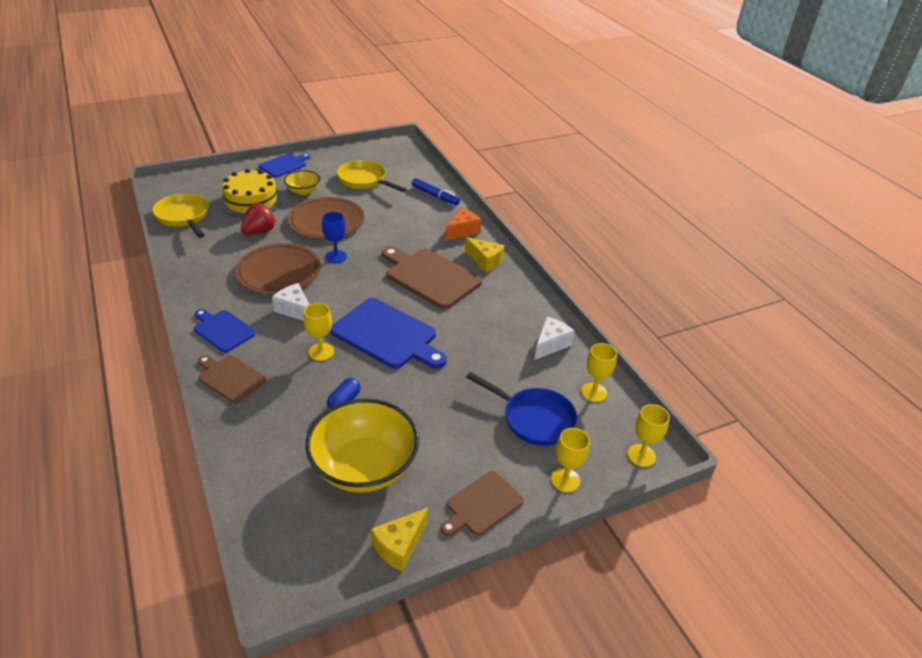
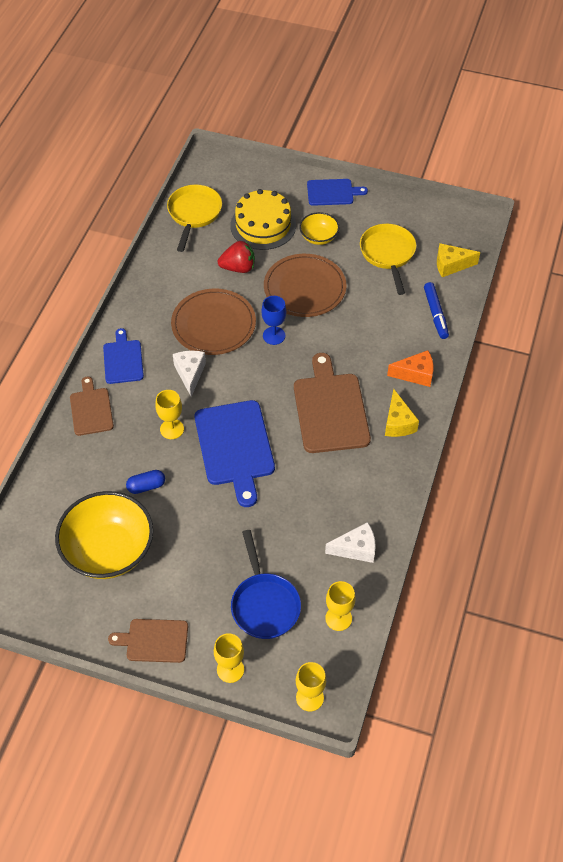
camera: 45 degrees right, 15 degrees up
(399, 546) = (74, 626): yellow cheese -> yellow cheese (451, 265)

